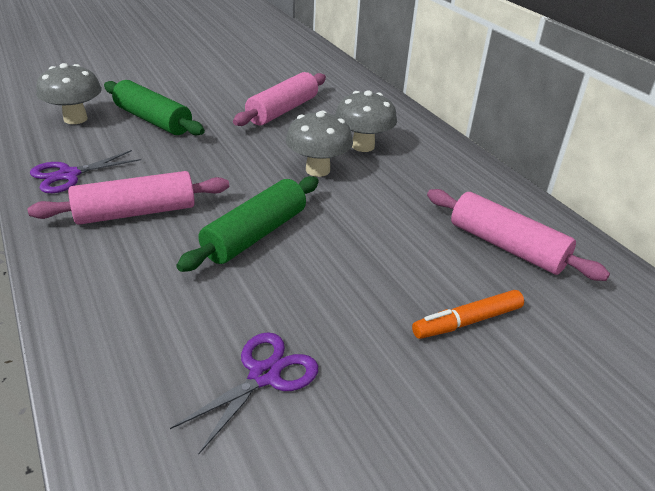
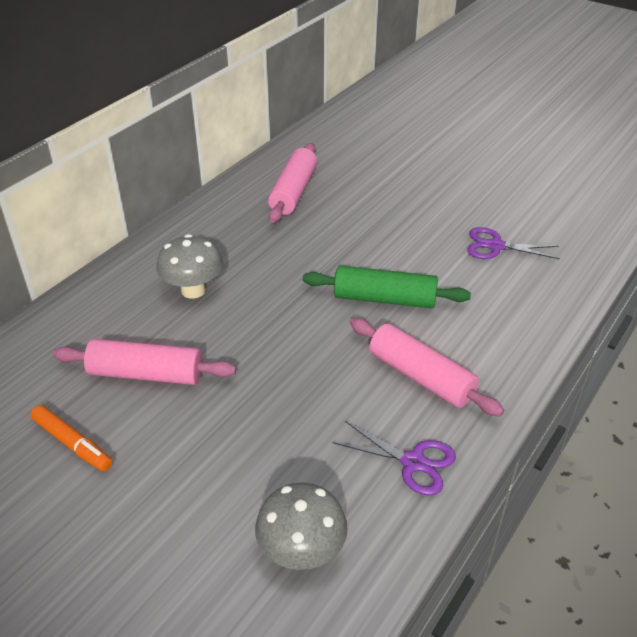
camera: 115 degrees left, 5 degrees up
(153, 120) = (249, 472): green rolling pin -> none
(317, 170) = (261, 302): grey mushroom -> none
(467, 321) = (383, 193): orange marker -> orange marker (72, 443)

